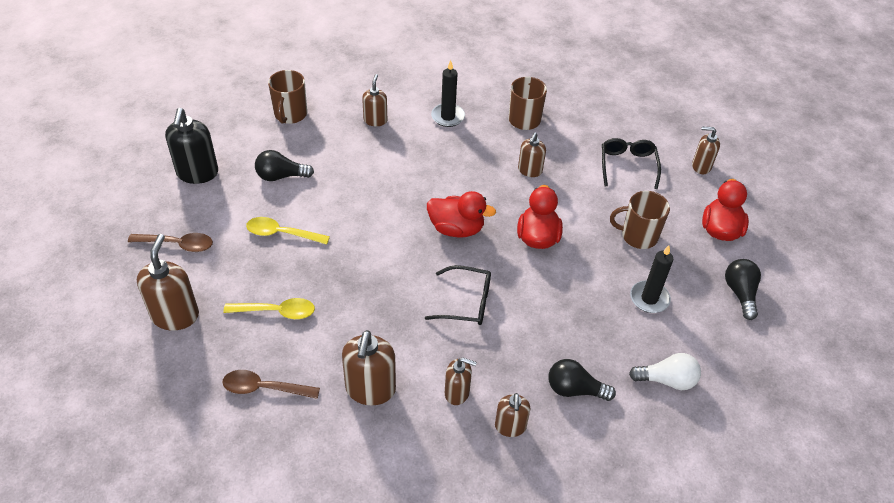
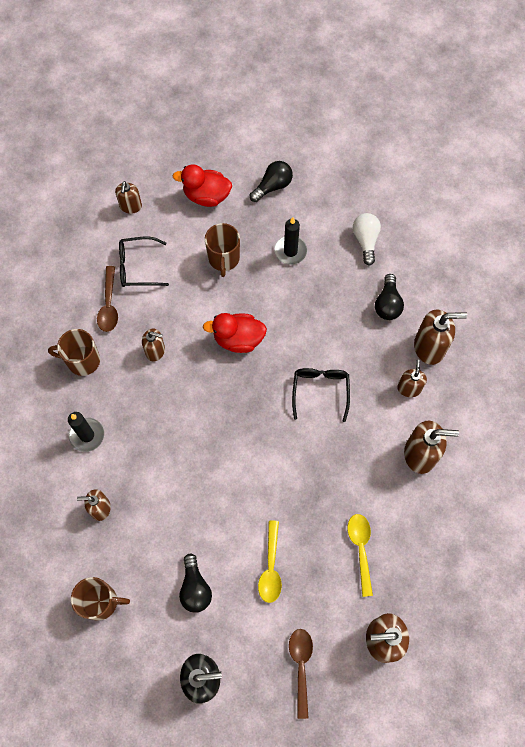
camera: 95 degrees left, 20 degrees up
(264, 388) = (437, 539): brown spoon -> brown spoon (109, 305)
(456, 228) = (239, 408): red duck -> none
(510, 426) = (429, 347): brown soap dispenser -> brown soap dispenser, size x1.63
(740, 293) = (273, 186): black light bulb -> black light bulb turned 150 degrees clockwise

